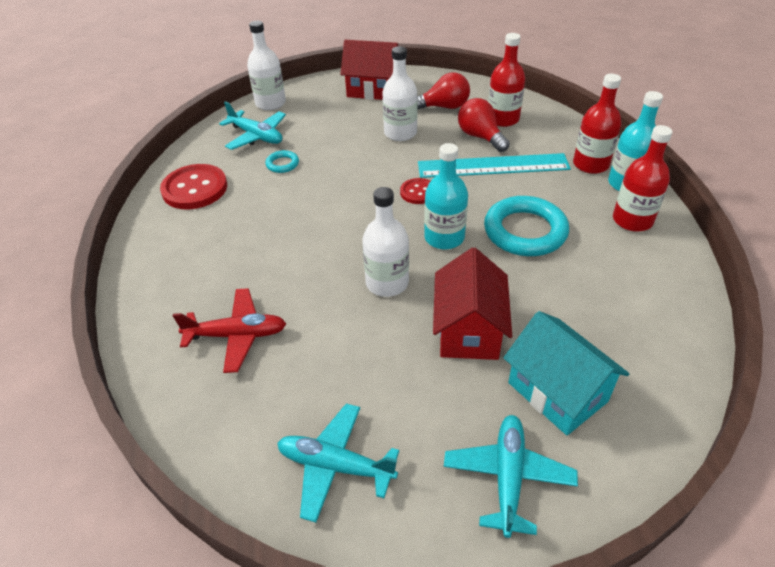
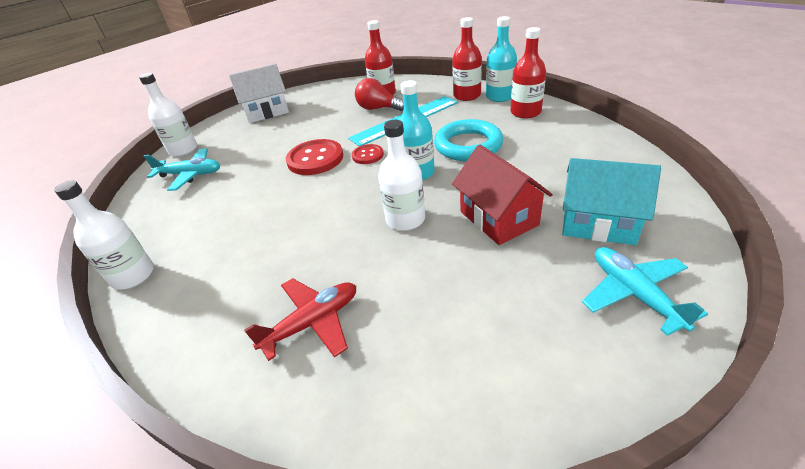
camera: 30 degrees left, 5 degrees down
(195, 189) = (161, 234): red button -> red button (315, 159)
(282, 164) = (234, 183): turquoise ring -> none
(335, 466) = (507, 370): turquoise plane -> none
(373, 89) = (267, 112): red house -> white house
(400, 133) = (316, 128): white bottle -> white bottle (133, 275)
(443, 107) = (333, 102): red light bulb -> none

